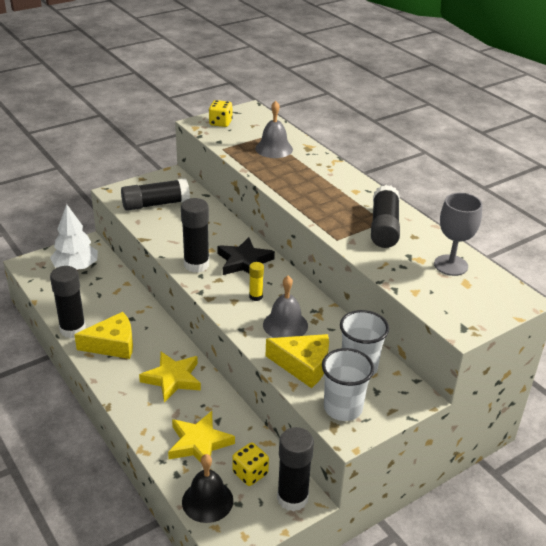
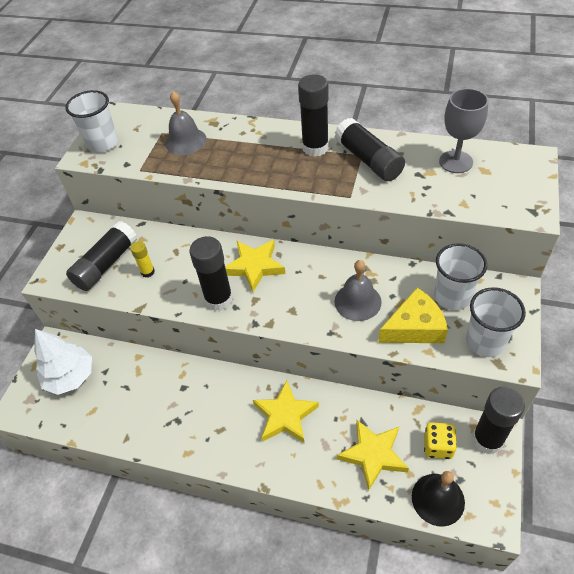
camera: 35 degrees left, 15 degrees up
(73, 329) = (143, 441): black glue stick -> black glue stick (315, 148)
(112, 344) = (197, 426): yellow cheese -> none
(220, 123) = (103, 143): yellow dice -> white cup
(244, 262) = (254, 266): black star -> yellow star
(256, 296) = (304, 293): yellow glue stick -> yellow glue stick (148, 272)

